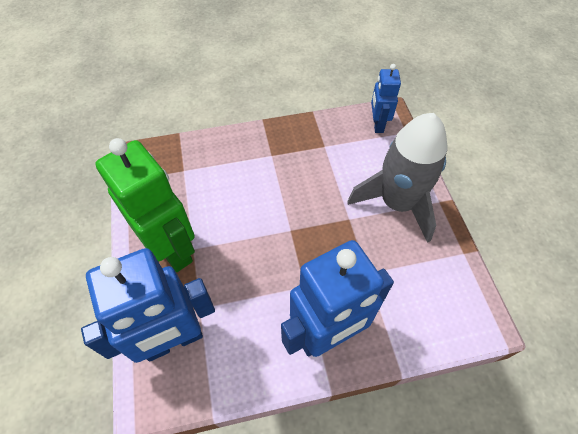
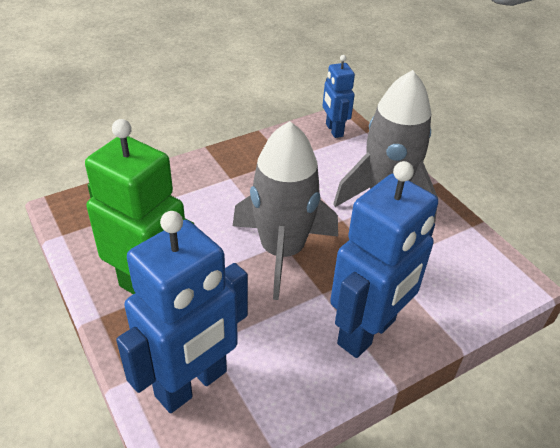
camera: 20 degrees left, 15 degrees down
(286, 237) = (282, 251): none -> grey rocket

